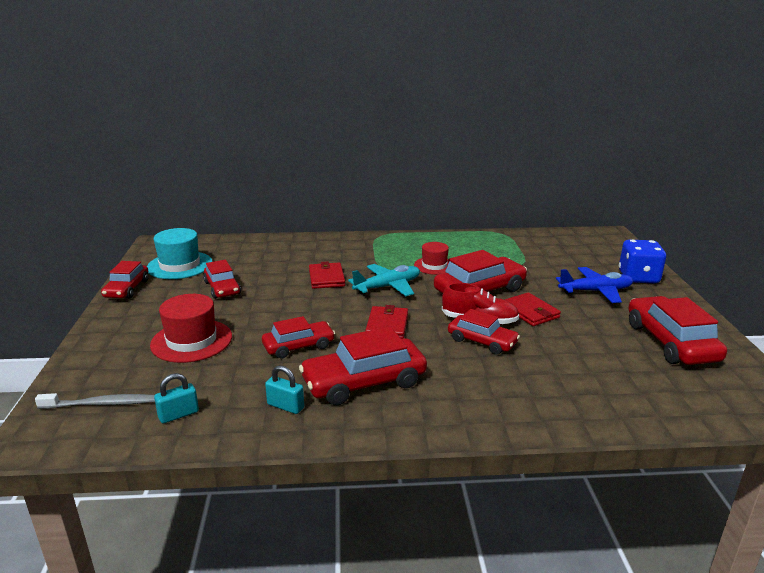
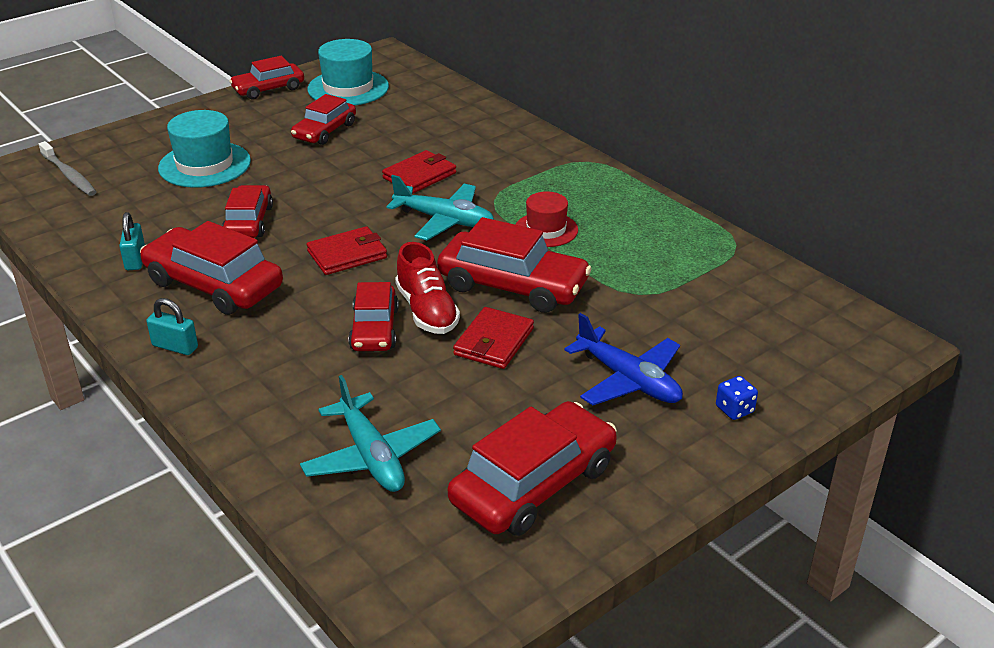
camera: 55 degrees right, 10 degrees up
(178, 414) = (81, 215): turquoise padlock -> turquoise padlock (175, 346)
(191, 341) = (204, 165): red hat -> turquoise hat
(298, 346) = (249, 222): red car -> red car turned 120 degrees counterclockwise
(615, 381) = (371, 456): none -> turquoise plane
(638, 277) = (734, 409): blue dice -> blue dice, size x0.47

